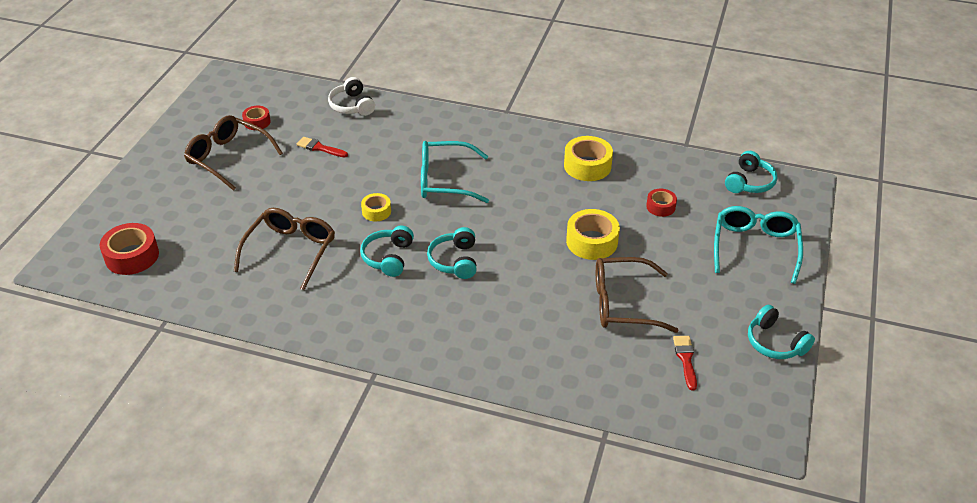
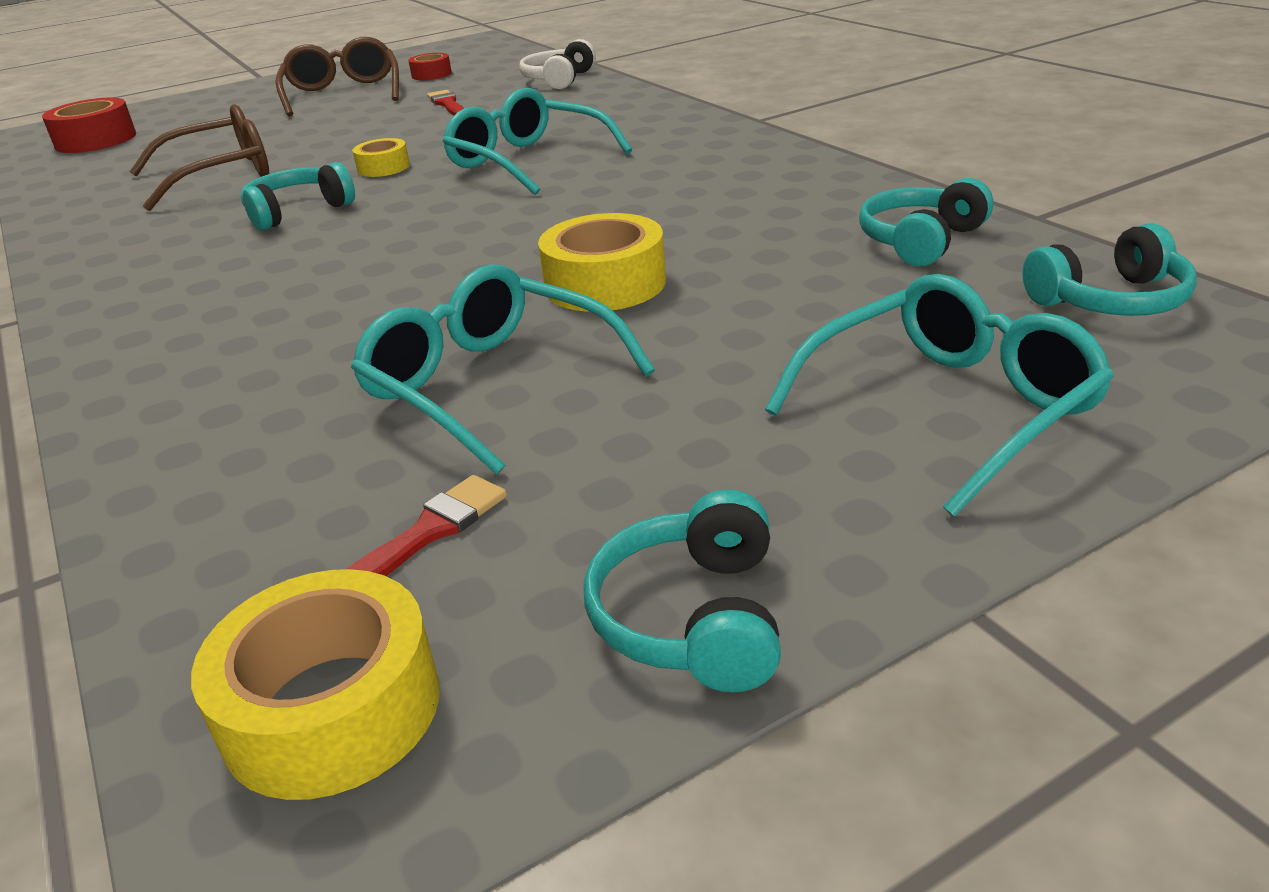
camera: 45 degrees right, 10 degrees down
(455, 261) = (363, 240): turquoise headphones -> turquoise headphones (921, 241)
(587, 166) = (778, 196): yellow tape -> yellow tape (332, 708)
(623, 303) = (490, 385): brown glasses -> turquoise glasses
(660, 207) = (826, 279): red tape -> none

